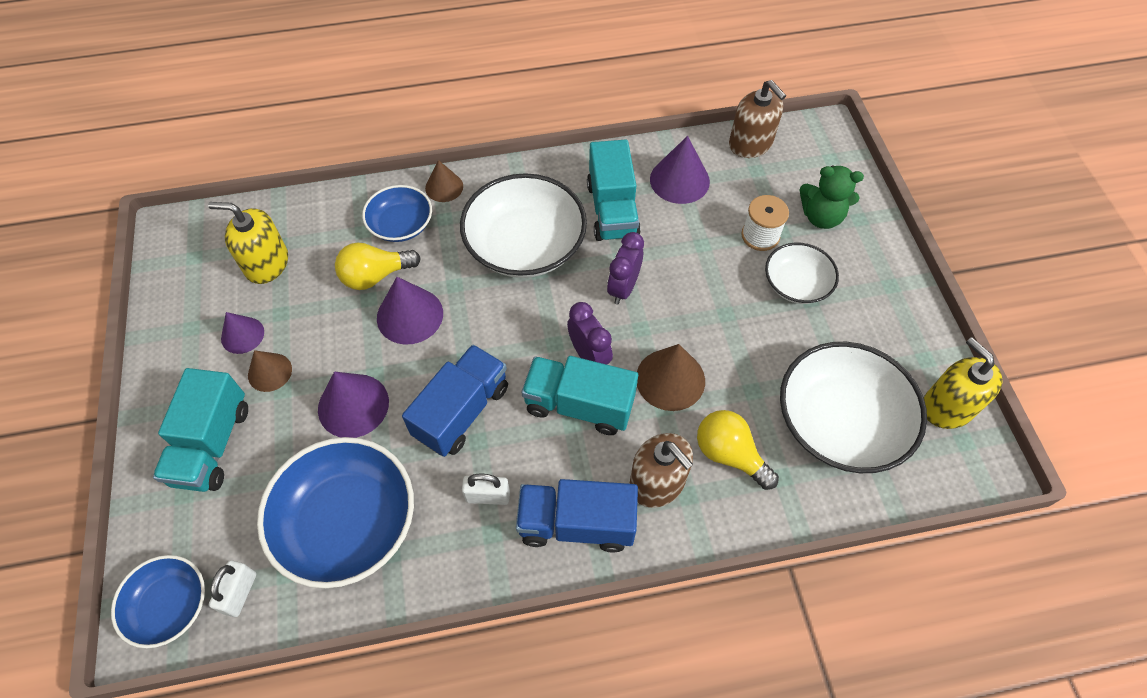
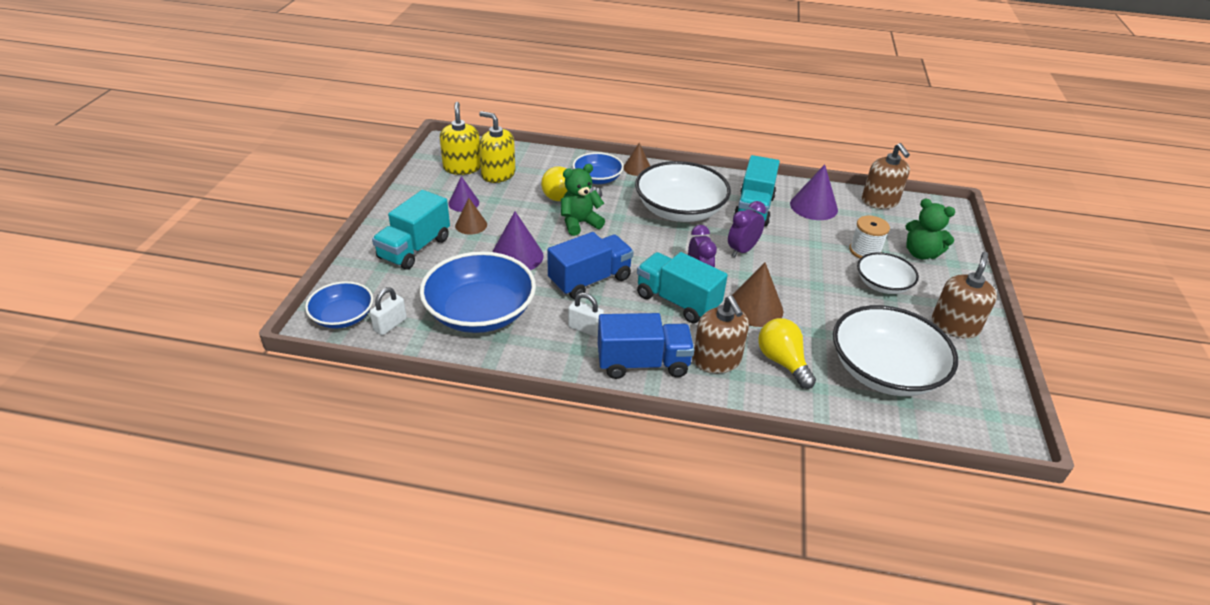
camera: 20 degrees right, 20 degrees down
(410, 315) = (579, 223): purple cone -> green teddy bear
(576, 524) = (643, 363): blue truck -> blue truck turned 150 degrees clockwise
(890, 320) = (955, 325): none -> brown soap dispenser
(947, 407) = (984, 389): yellow soap dispenser -> yellow soap dispenser (462, 167)

